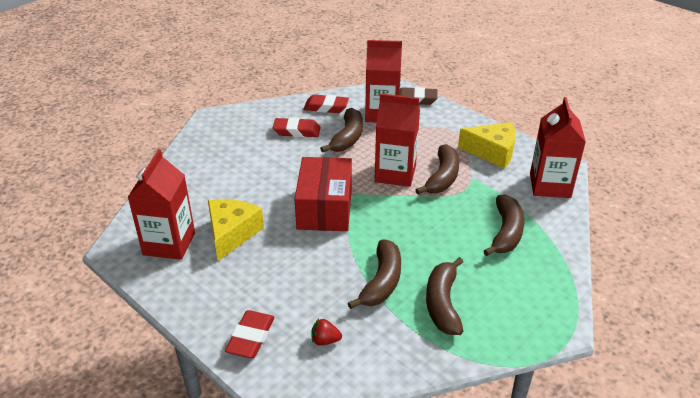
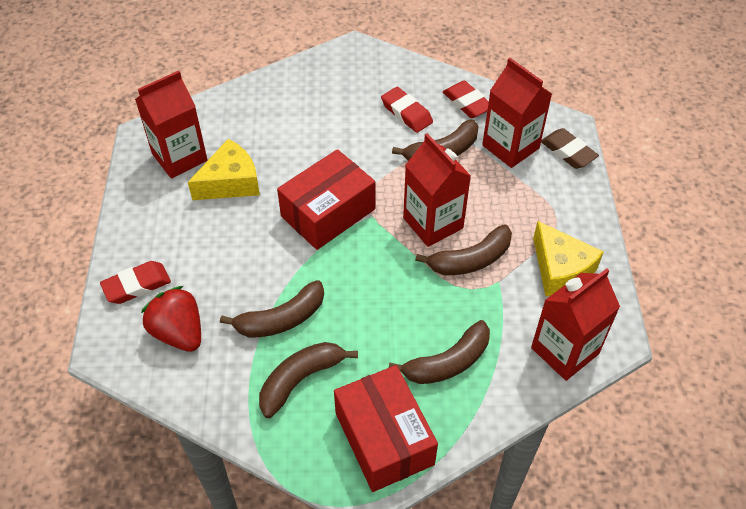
camera: 45 degrees right, 15 degrees up
(325, 340) = (179, 332): red strawberry -> red strawberry, size x2.09
(532, 294) = (384, 438): none -> red box

